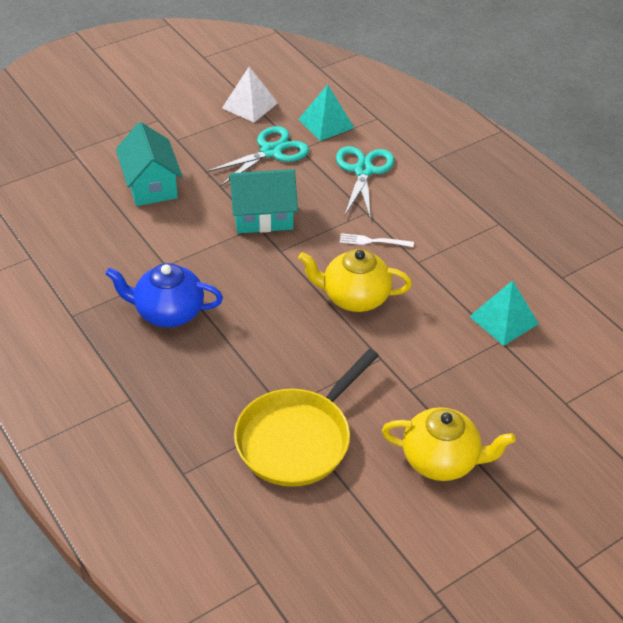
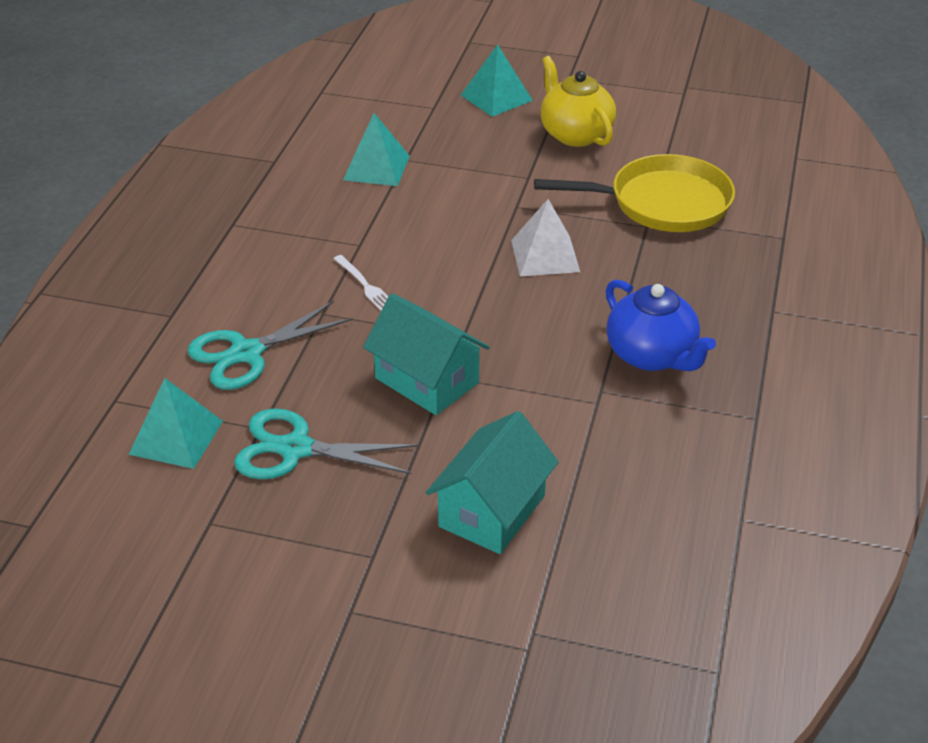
camera: 130 degrees left, 5 degrees down
(250, 105) = (209, 536): white pyramid -> white pyramid (545, 255)
(354, 297) = (463, 256): yellow teapot -> none
(547, 452) = (496, 97): none -> turquoise pyramid

